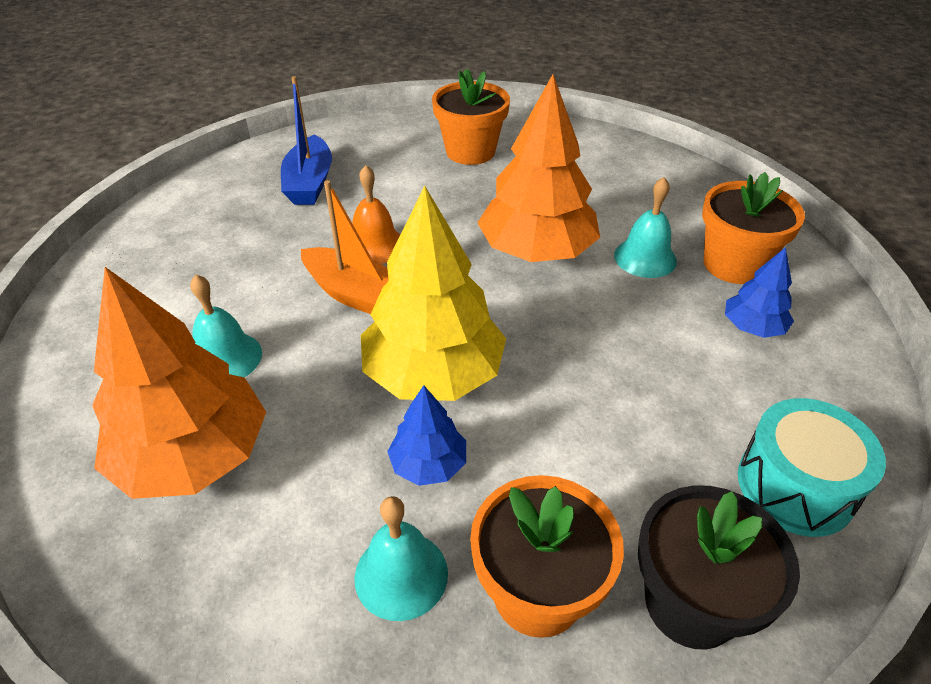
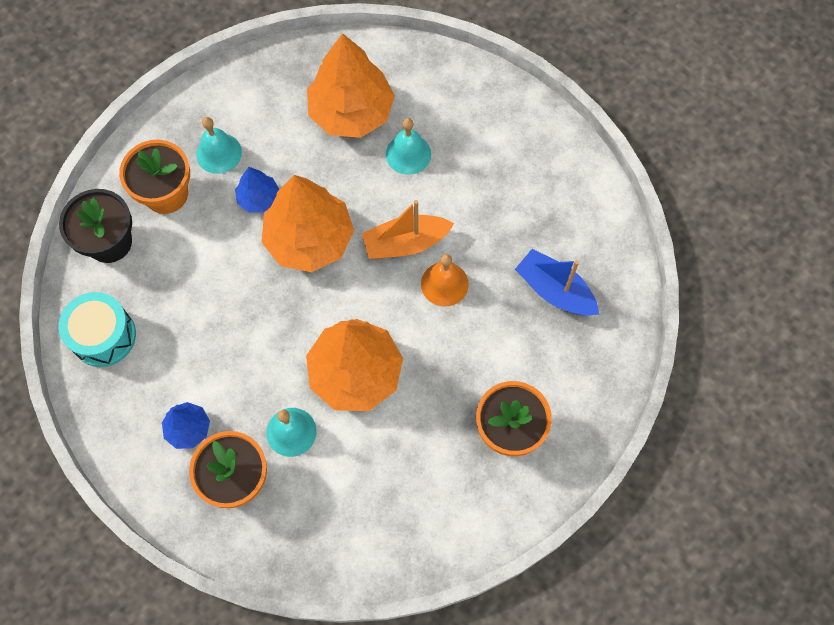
camera: 130 degrees right, 25 degrees up
(433, 374) = (309, 239): yellow tree -> orange tree

